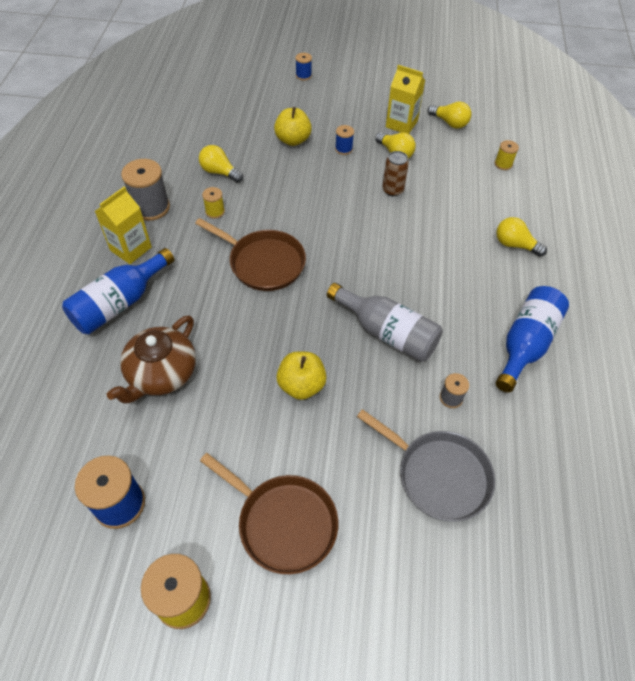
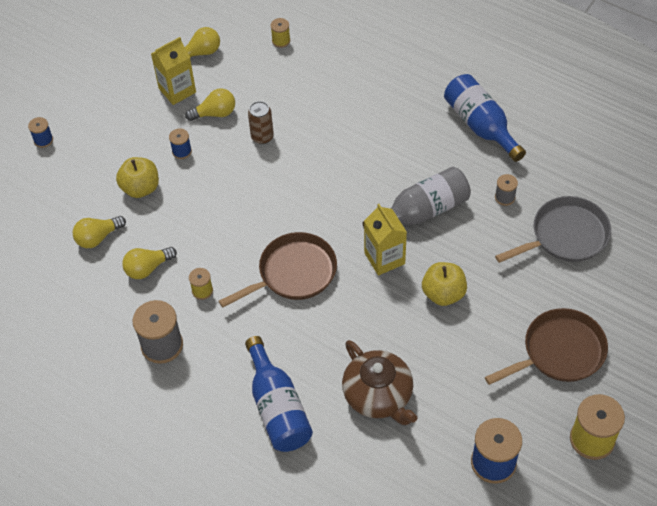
camera: 60 degrees left, 0 degrees up
(131, 249) = (210, 379): yellow carton -> yellow carton (384, 258)
(515, 245) = (379, 81): yellow light bulb -> yellow light bulb (98, 237)

